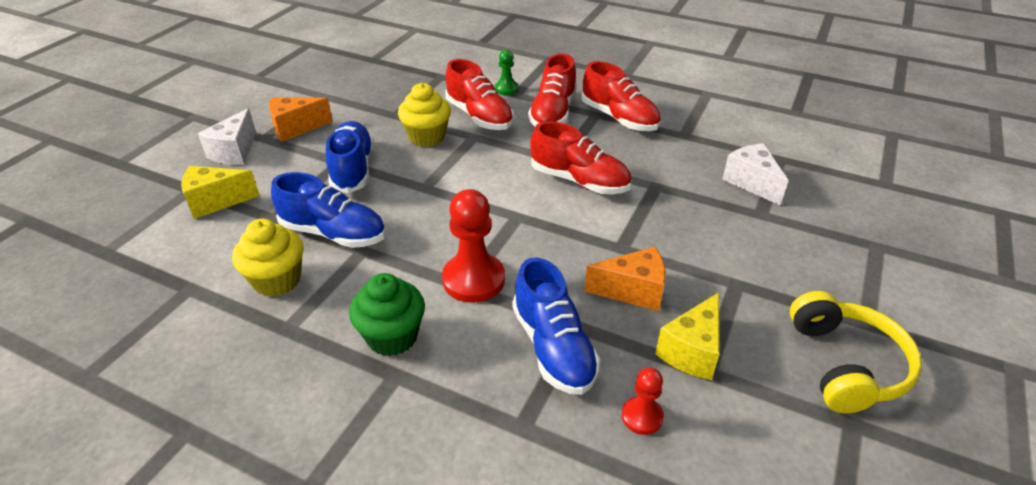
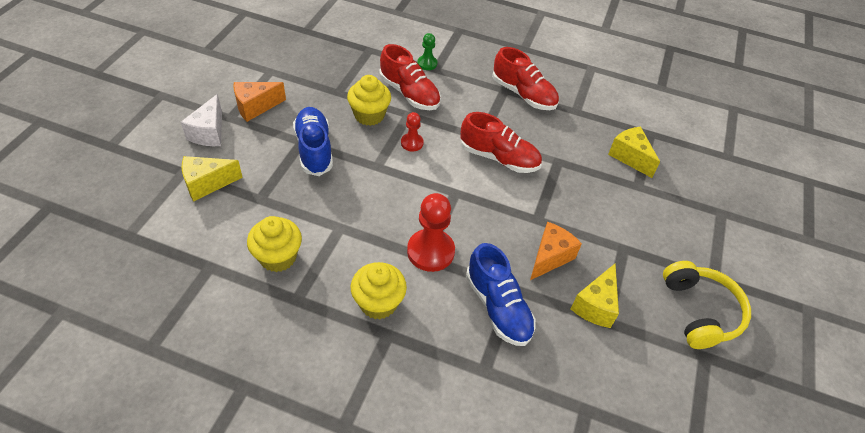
camera: 10 degrees left, 10 degrees up
(333, 233) = (312, 212): blue shoe -> none
(392, 336) = (378, 303): green cupcake -> yellow cupcake
(553, 113) = (469, 89): red shoe -> none
(633, 291) = (550, 257): orange cheese -> orange cheese turned 45 degrees counterclockwise
(642, 416) = (565, 358): red pawn -> red pawn (412, 143)
(751, 183) = (630, 157): white cheese -> yellow cheese

